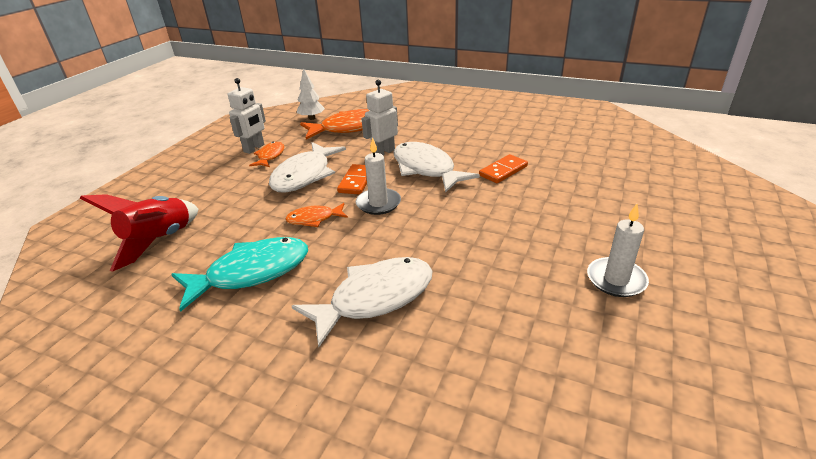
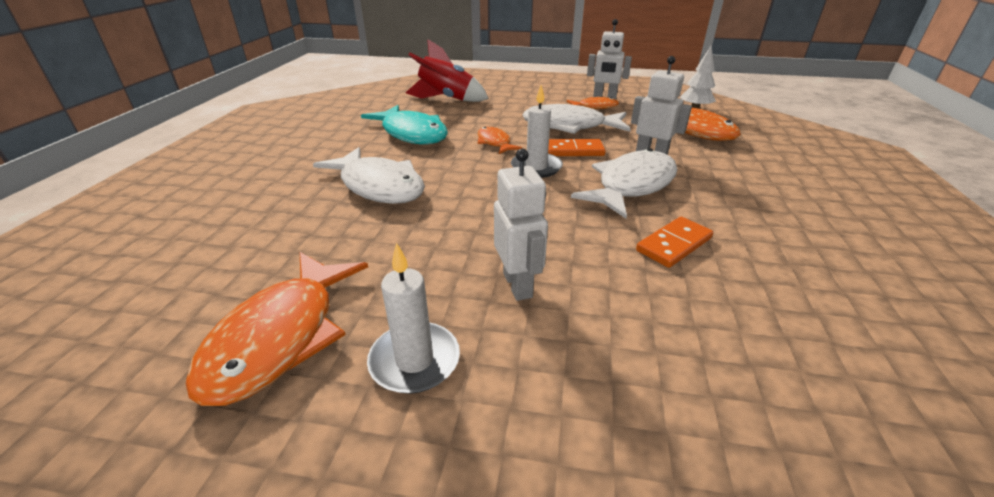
camera: 75 degrees right, 0 degrees up
(503, 171) = (673, 244): orange domino -> orange domino turned 75 degrees counterclockwise
(541, 232) = (518, 285): none -> white robot
(602, 347) = (281, 337): none -> orange fish

